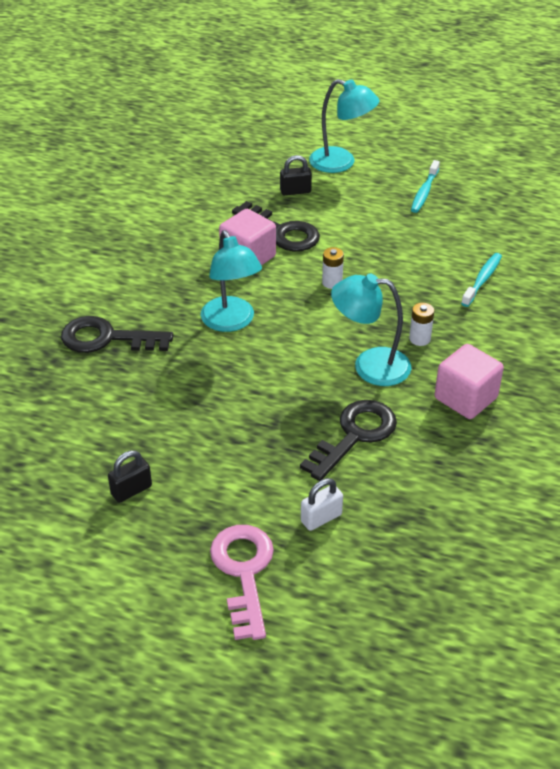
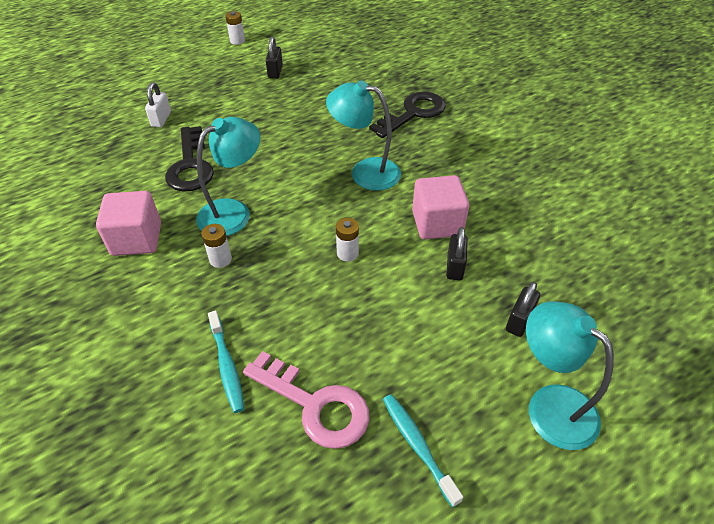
camera: 130 degrees right, 5 degrees up
(91, 586) = (237, 41): none -> white battery
(244, 572) = (174, 80): pink key -> pink key (315, 405)
(282, 232) = (454, 267): black key -> black padlock
(341, 163) = (550, 405): turquoise lamp -> turquoise lamp turned 75 degrees clockwise

